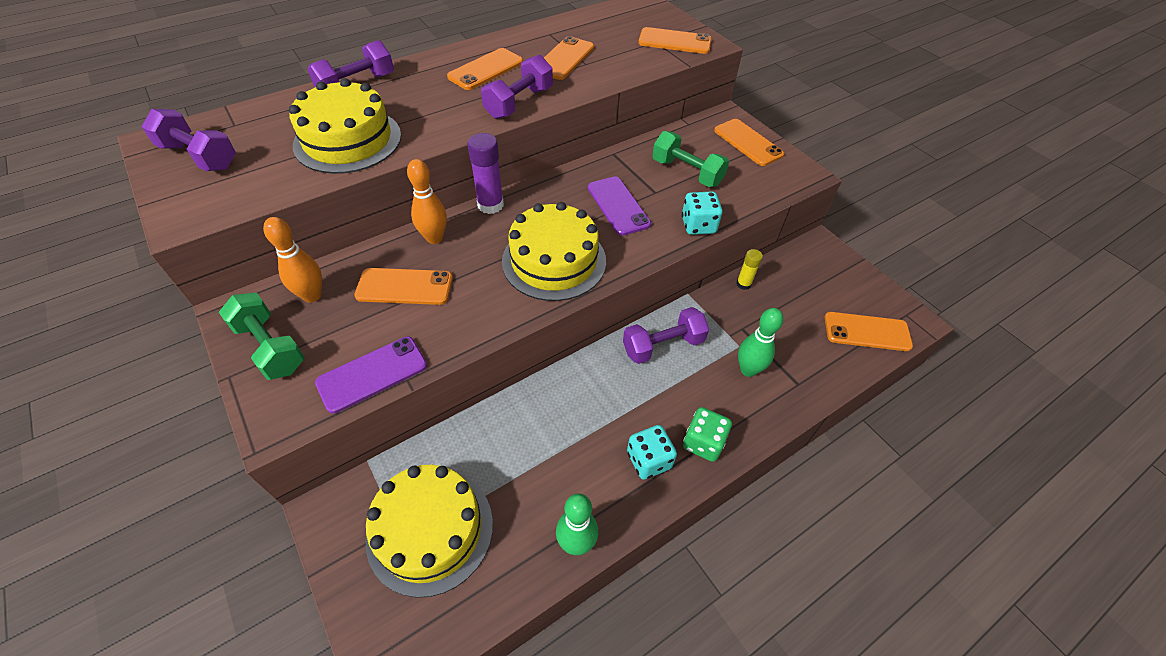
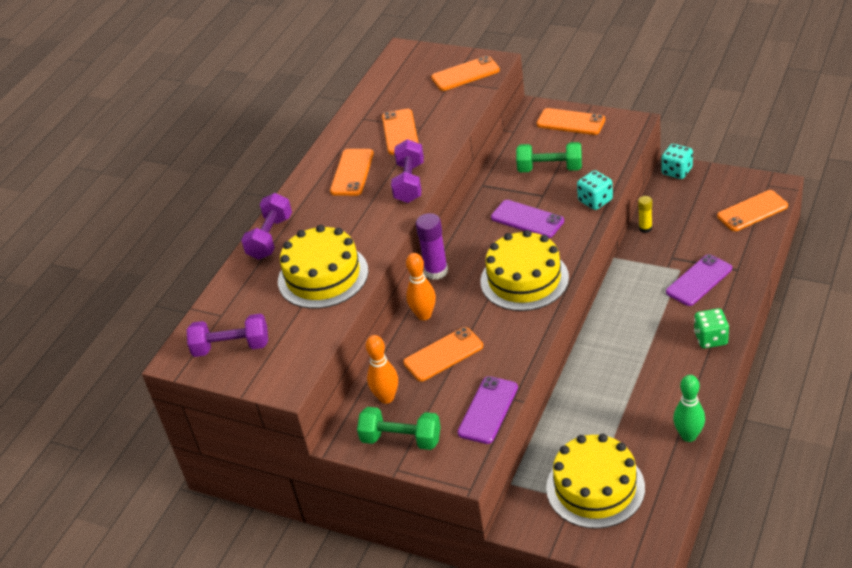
camera: 25 degrees left, 10 degrees down
(649, 460) = (687, 369): turquoise dice -> turquoise dice (677, 171)
(663, 345) = (630, 300): purple dumbbell -> none
(748, 370) = (699, 280): green bowling pin -> purple phone

